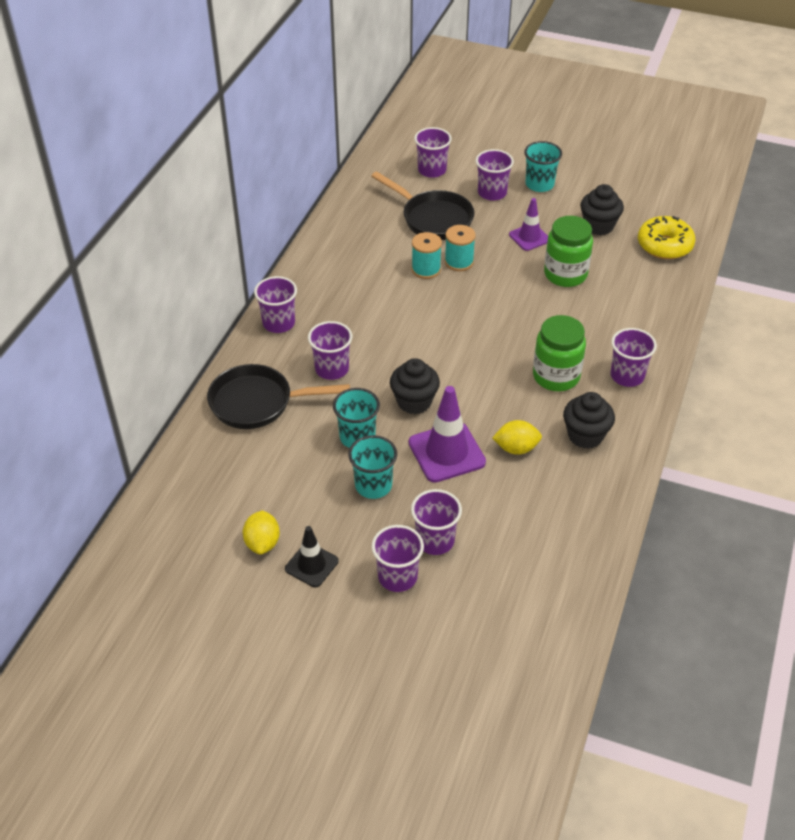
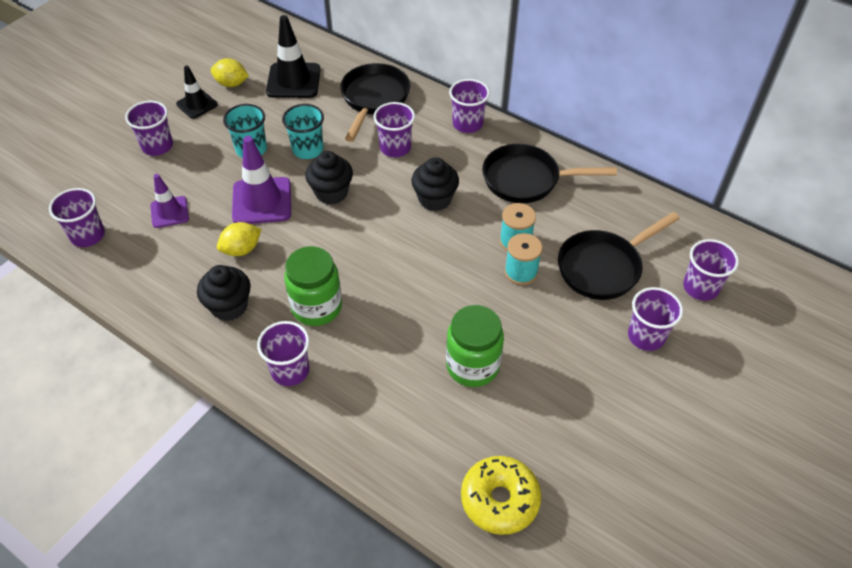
camera: 105 degrees right, 5 degrees up
(242, 483) = (293, 81): none -> black traffic cone
(346, 272) = (527, 180): none -> black pan
(435, 540) = (176, 174): purple cup -> purple cup (88, 235)
(516, 448) = (241, 249): yellow lemon -> yellow lemon turned 45 degrees clockwise
(529, 237) = (550, 350): purple traffic cone -> purple traffic cone (169, 212)
(539, 184) = (658, 393): turquoise cup -> none
(598, 226) = (557, 433): black cupcake -> black cupcake (435, 199)

